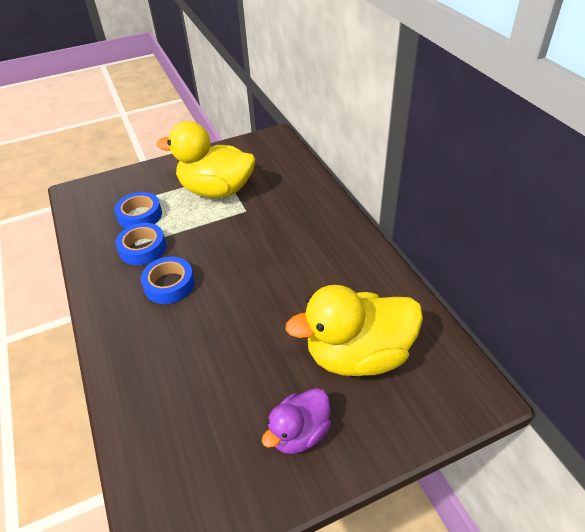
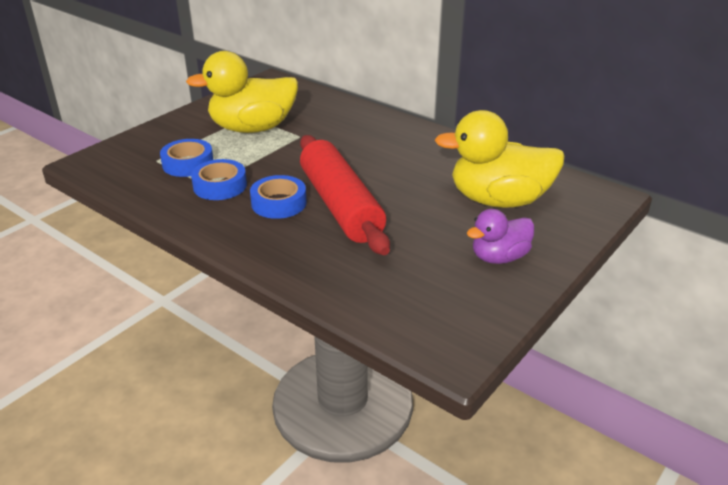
camera: 30 degrees left, 10 degrees down
(213, 306) = (340, 206): none -> red rolling pin
(299, 433) = (499, 257): purple duck -> purple duck turned 45 degrees clockwise
(358, 355) = (499, 200): yellow duck -> yellow duck turned 45 degrees clockwise

